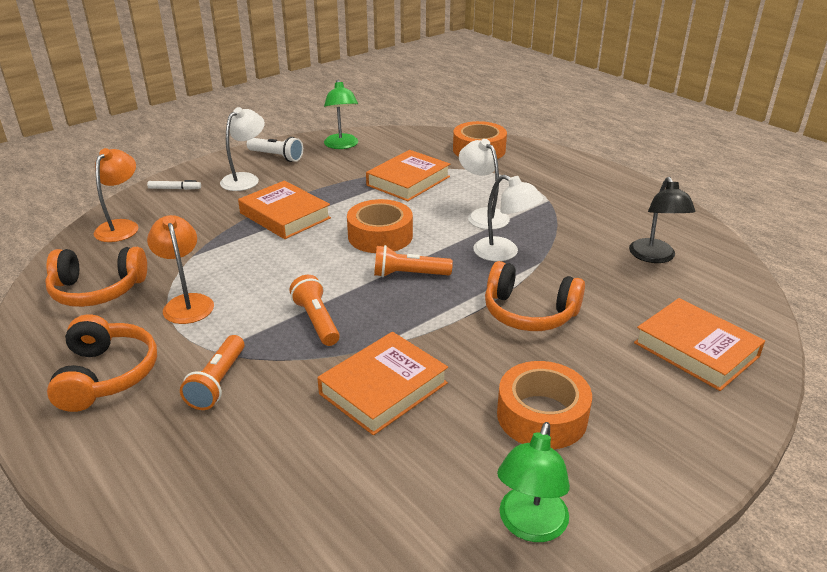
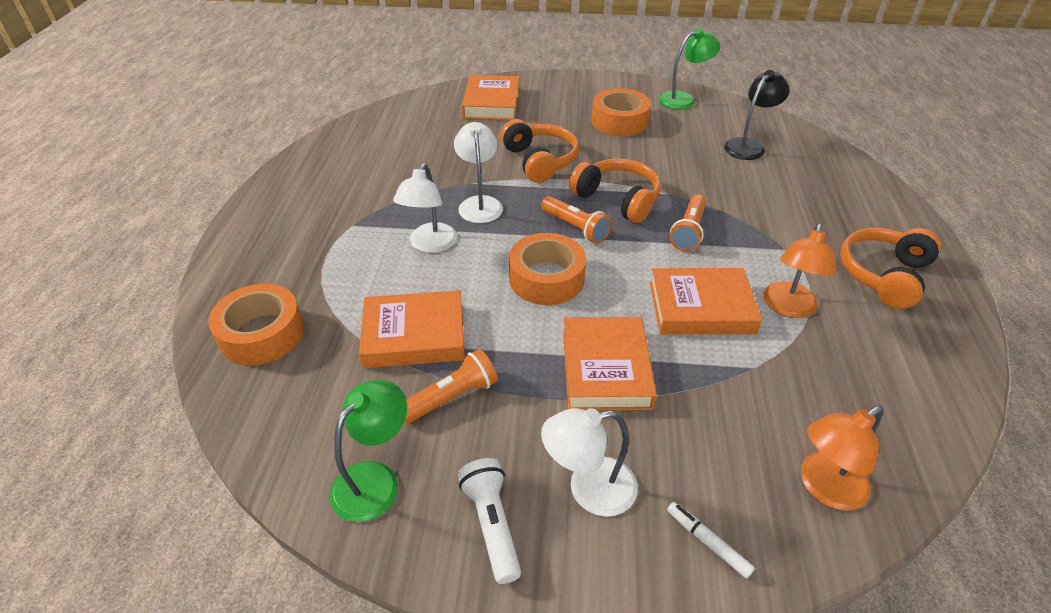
camera: 135 degrees left, 10 degrees up
(98, 290) = (878, 377): orange headphones -> orange headphones (617, 199)
(218, 382) = (796, 227): orange flashlight -> orange flashlight (452, 397)
(383, 388) = (688, 171): orange book -> orange book (701, 308)
(654, 257) = (396, 146): black lamp -> black lamp (748, 146)

